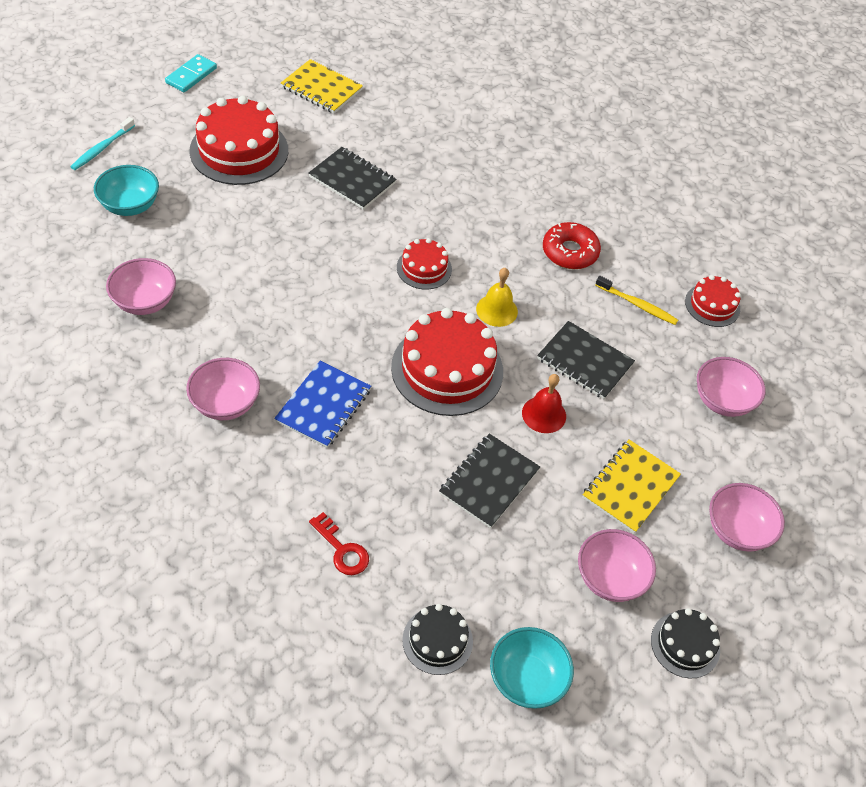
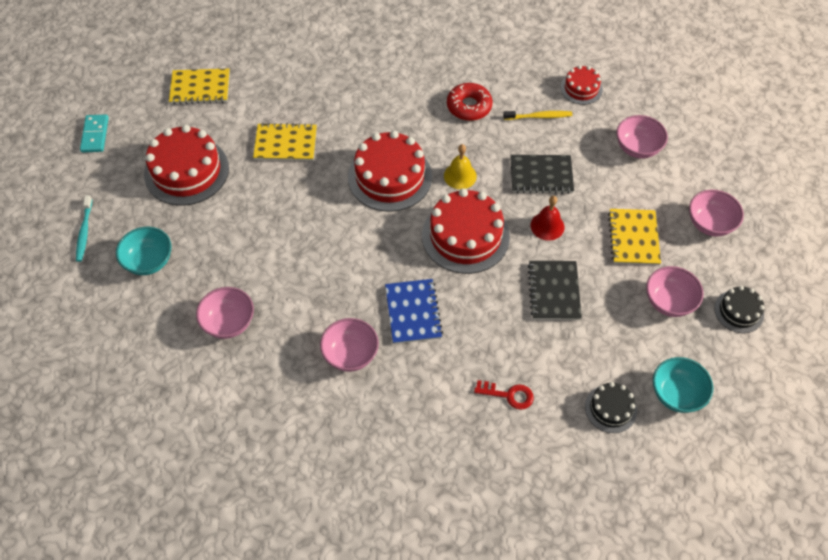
camera: 30 degrees left, 5 degrees up
(352, 180) = (285, 144): black notebook -> yellow notebook
(424, 268) = (390, 177): red cake -> red cake, size x1.89

